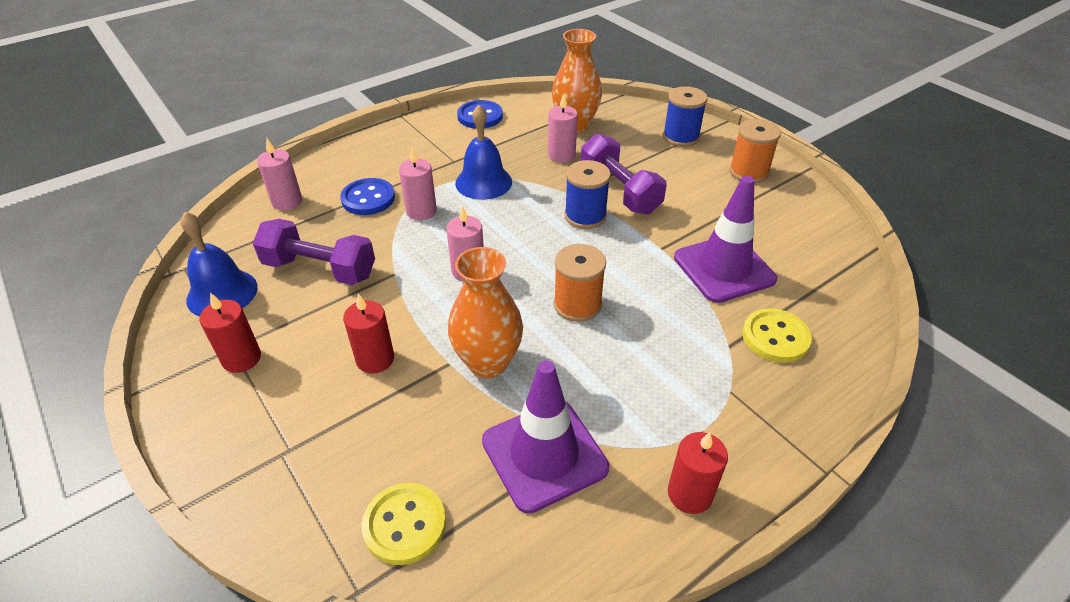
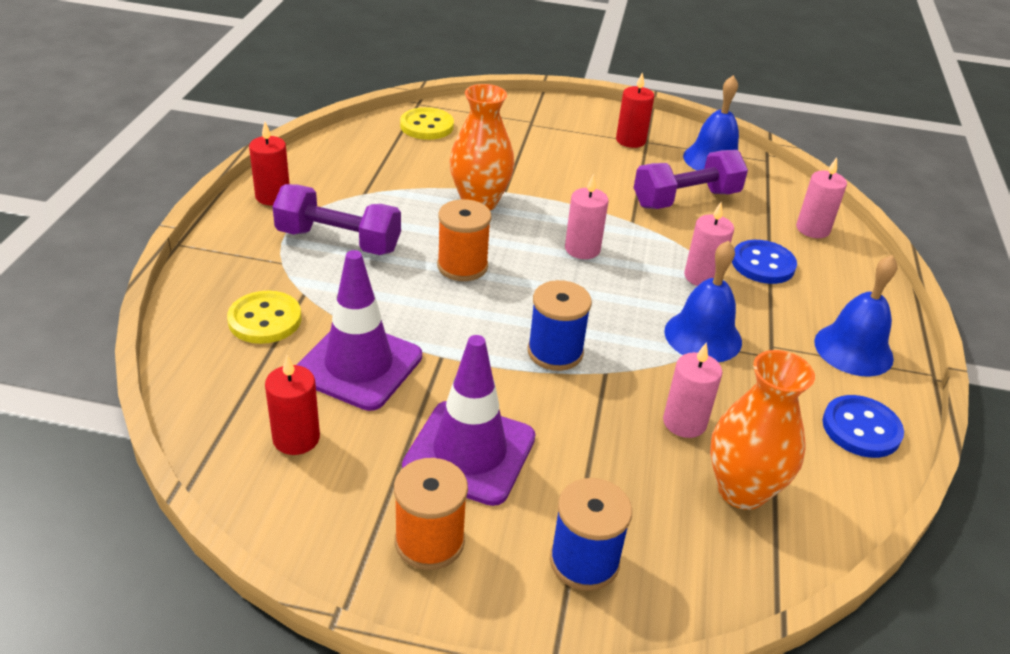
camera: 135 degrees right, 5 degrees down
(375, 359) = (554, 173): red candle -> red candle (296, 438)
(415, 139) = (853, 349): none -> blue bell
(544, 454) = (384, 177): purple traffic cone -> purple traffic cone (469, 452)
(619, 191) = (558, 406): purple dumbbell -> purple dumbbell (338, 241)

